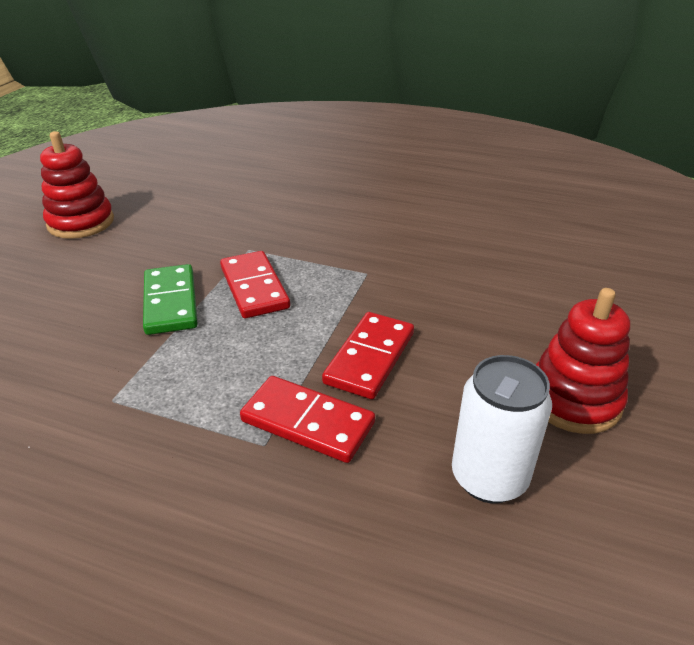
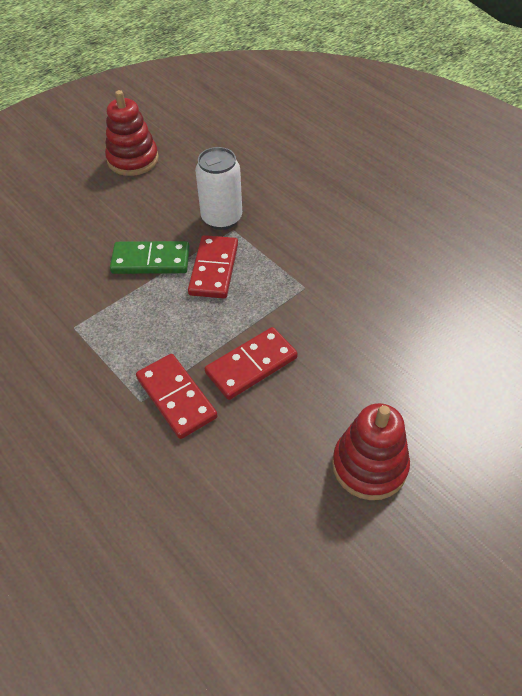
camera: 30 degrees right, 15 degrees up
(171, 302) = (151, 261): green domino -> green domino turned 75 degrees clockwise
(489, 477) = (260, 493): white can -> white can (221, 218)

